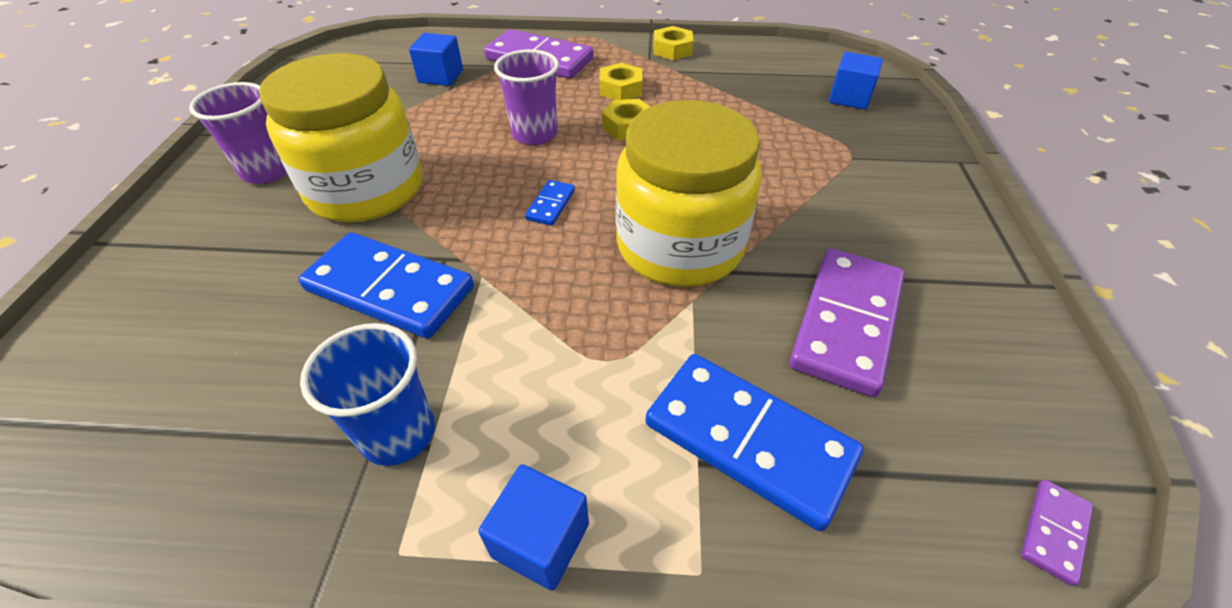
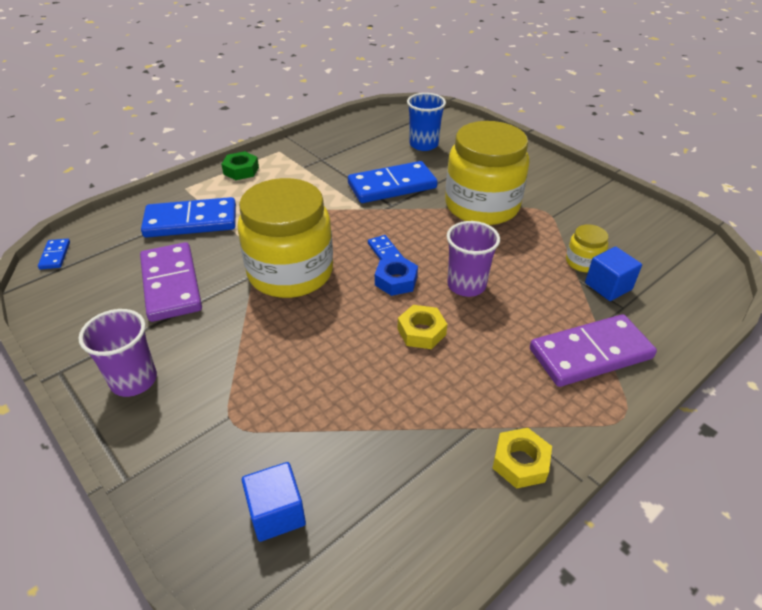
camera: 135 degrees right, 5 degrees down
(267, 171) = (540, 186): purple cup -> purple cup (134, 380)
(398, 433) = (317, 164): blue cup -> blue cup (423, 144)
(416, 96) = (583, 262): none -> yellow jar
(540, 540) = (241, 170): blue cube -> green nut
(586, 172) = (396, 281): none -> blue nut
(620, 89) = (480, 366): yellow nut -> none
(1054, 532) = (55, 255): purple domino -> blue domino

